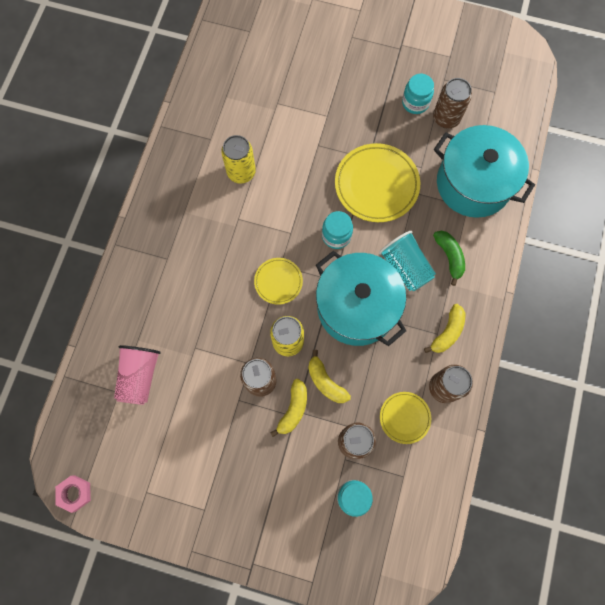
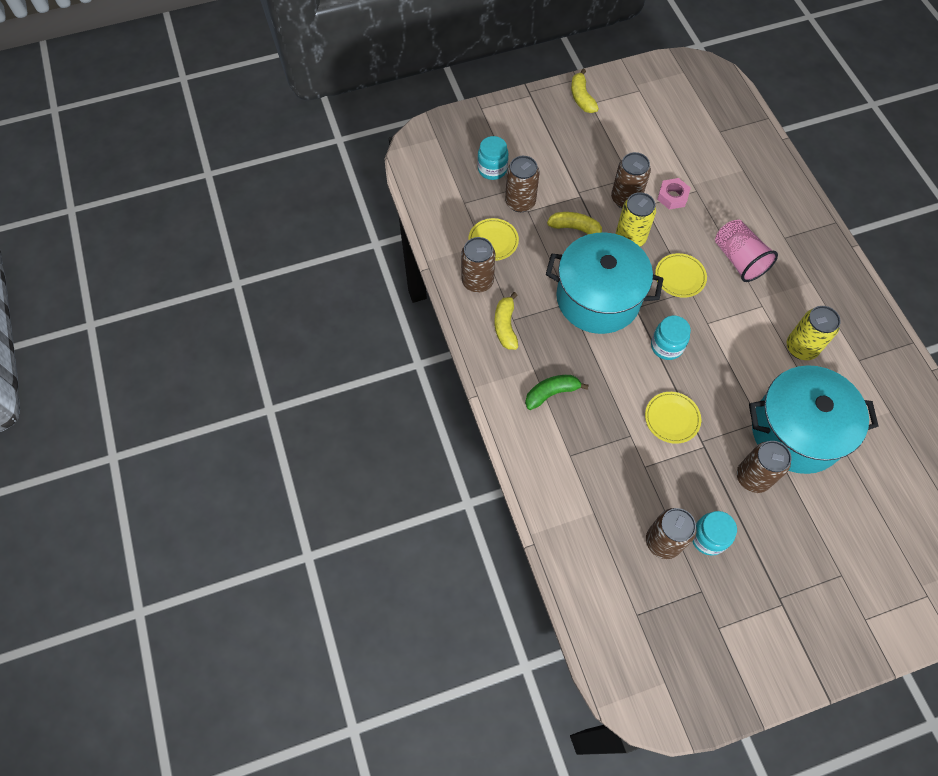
camera: 145 degrees right, 10 degrees down
(75, 493) = (685, 63): pink nut -> pink nut (672, 197)
(140, 376) = (716, 149): pink cup -> pink cup (738, 259)
(293, 409) = (584, 196): yellow banana -> yellow banana (582, 98)
(355, 117) = (752, 477): none -> brown can
(376, 185) = (672, 418): yellow plate -> yellow plate, size x0.55
(405, 267) = (584, 358): turquoise cup -> none
(449, 257) = (551, 393): green banana -> green banana turned 120 degrees clockwise
(473, 183) = (581, 484): turquoise pot -> turquoise pot (796, 431)

